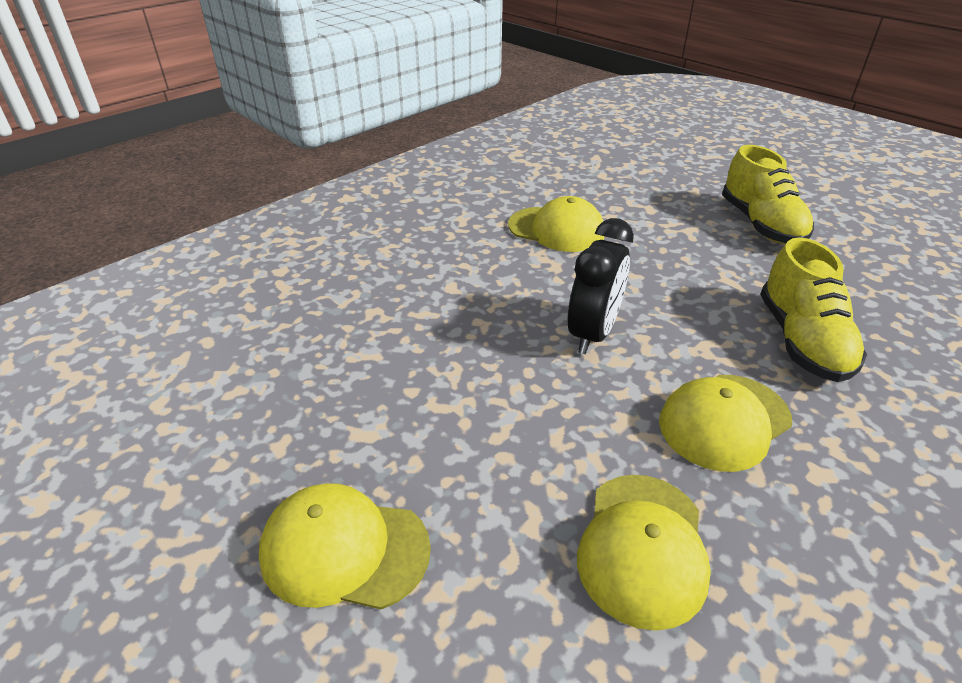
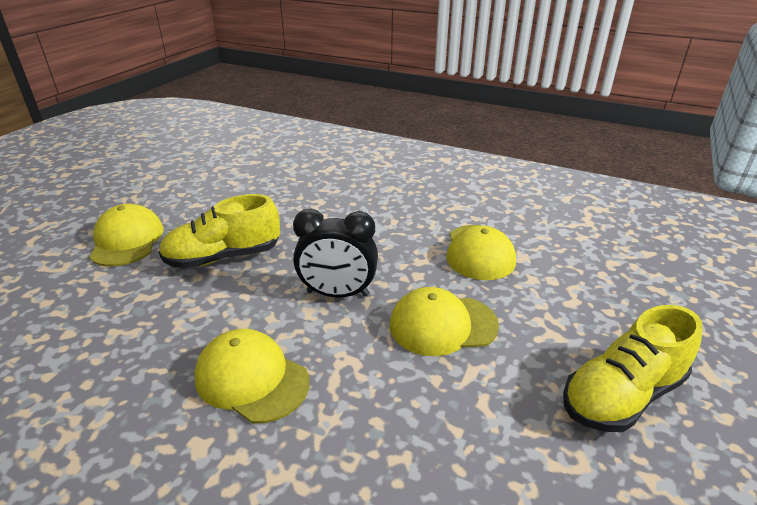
camera: 70 degrees right, 5 degrees down
(642, 547) = (124, 345): yellow cap -> yellow cap (442, 325)
(802, 341) = (390, 435): yellow shoe -> yellow shoe (223, 257)

